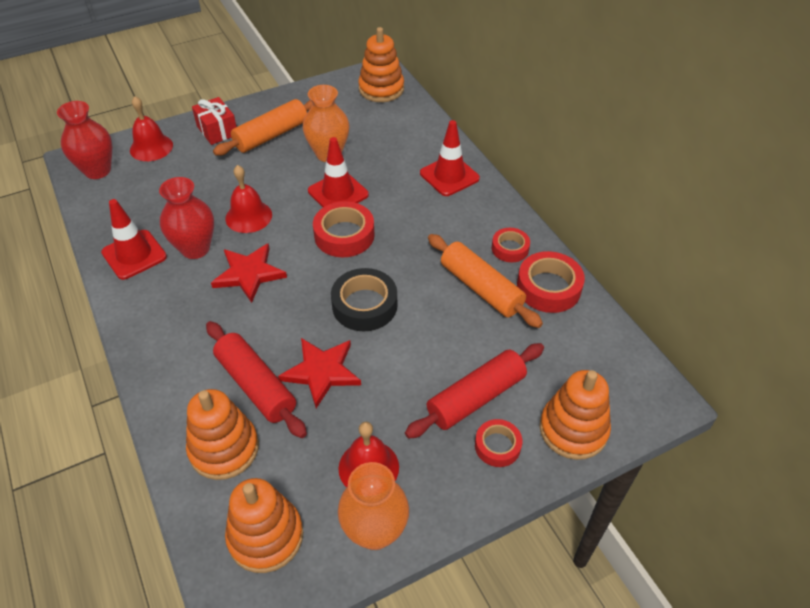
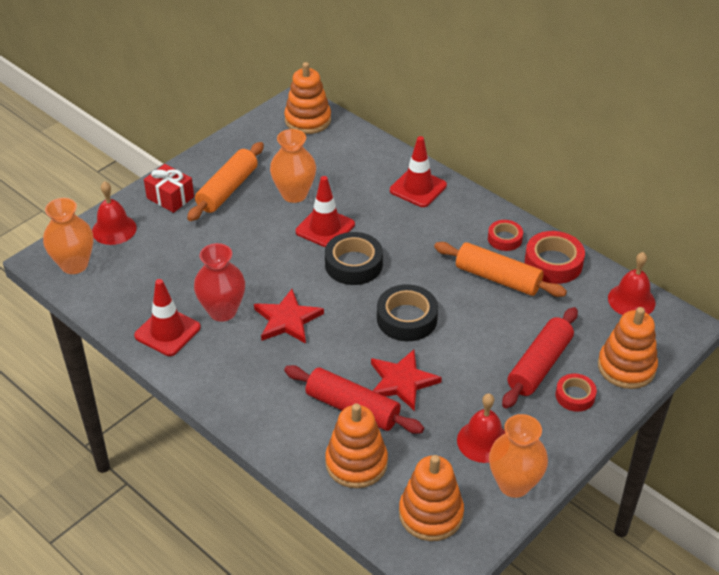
camera: 20 degrees left, 5 degrees down
(97, 170) = (74, 264): red vase -> orange vase
(248, 216) = (254, 270): red bell -> red bell (631, 300)
(344, 235) = (353, 264): red tape -> black tape

